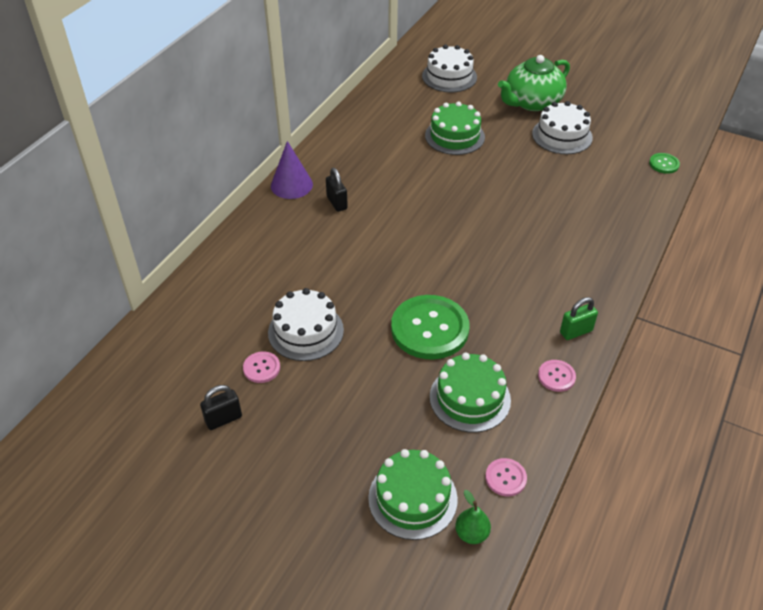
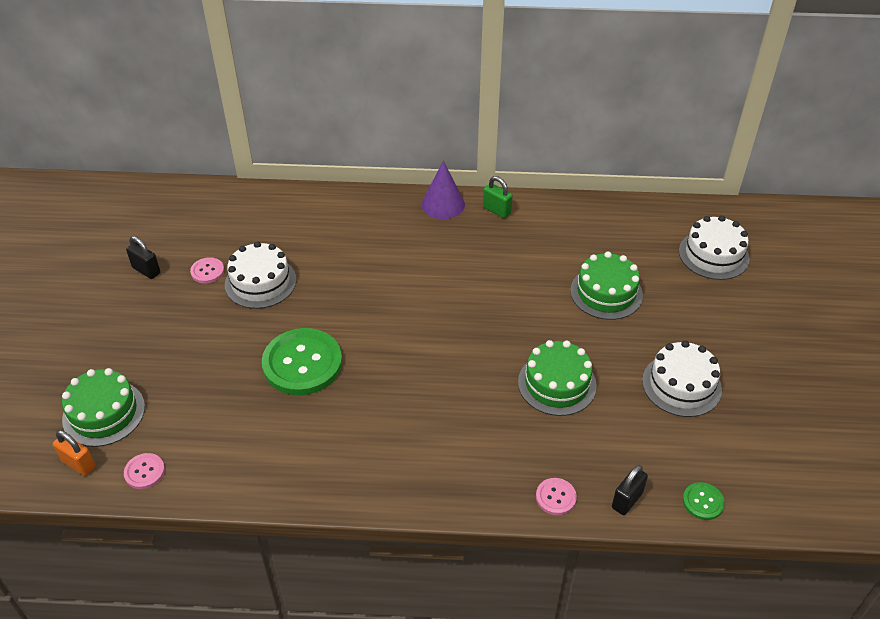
camera: 65 degrees right, 0 degrees up
(337, 203) = (437, 242): black padlock -> black padlock (627, 500)
(470, 398) = (228, 419): green cake -> green cake (557, 384)
(471, 533) = (79, 464): green pear -> orange padlock
(532, 102) = (726, 340): green teapot -> none
(556, 376) = (283, 479): pink button -> pink button (555, 497)
(576, 331) = (353, 480): green padlock -> green padlock (496, 210)

